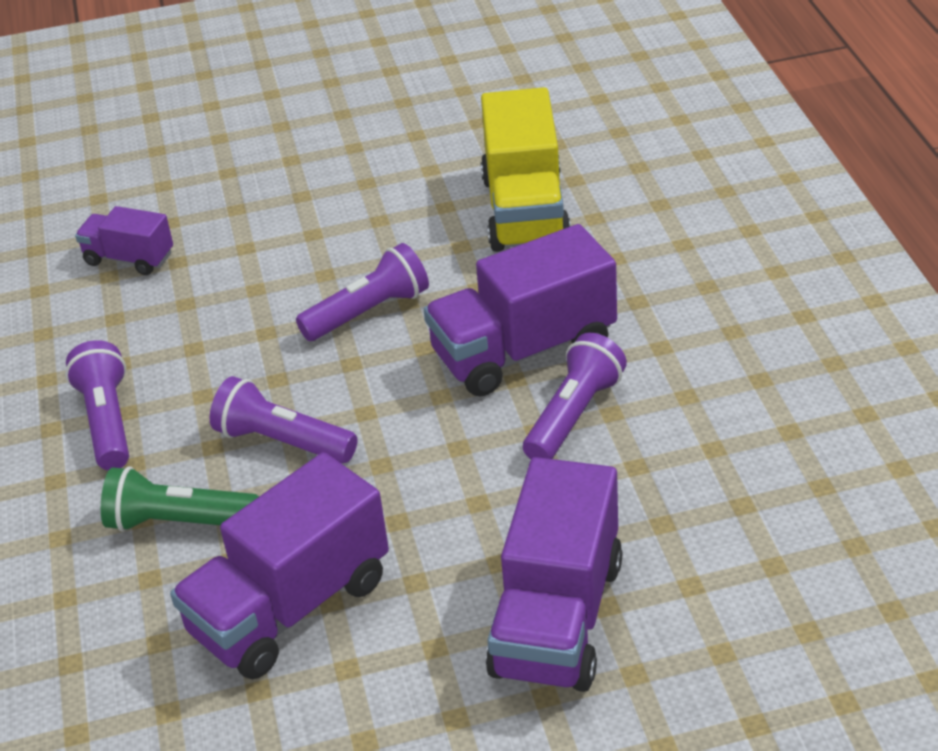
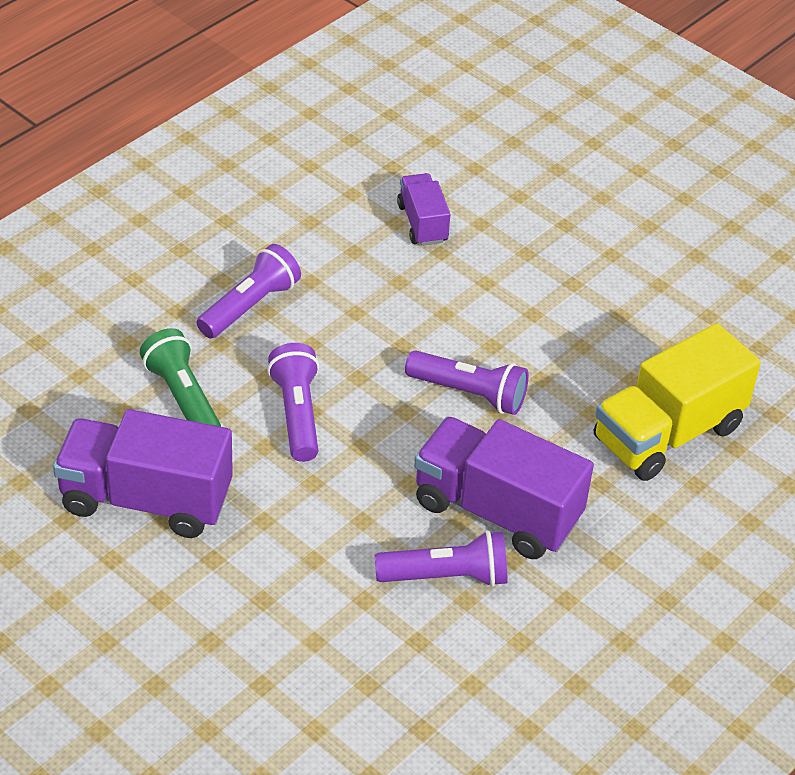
camera: 50 degrees right, 5 degrees up
(557, 618) = (231, 659): purple truck -> none

